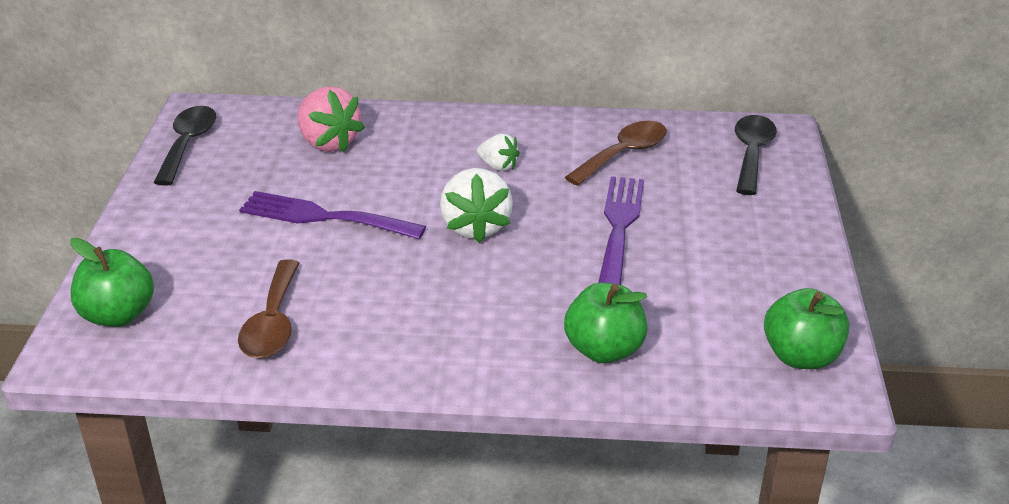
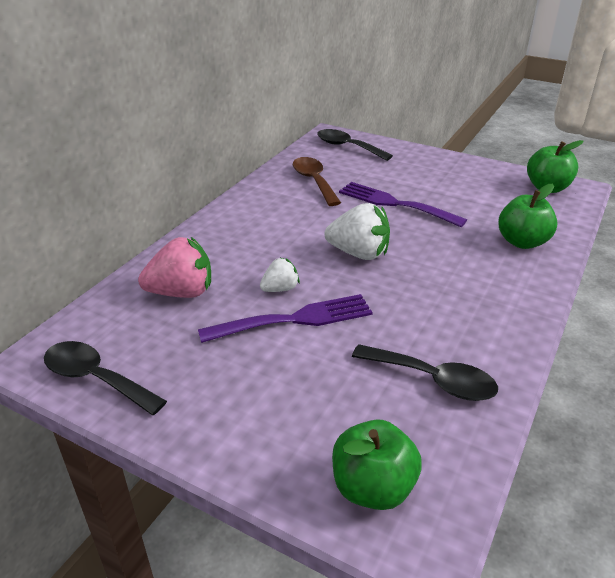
camera: 65 degrees left, 0 degrees up
(273, 323) = (433, 380): brown spoon -> black spoon
(324, 217) = (294, 319): purple fork -> purple fork turned 150 degrees counterclockwise
(498, 166) = (289, 226): white strawberry -> white strawberry (280, 289)

